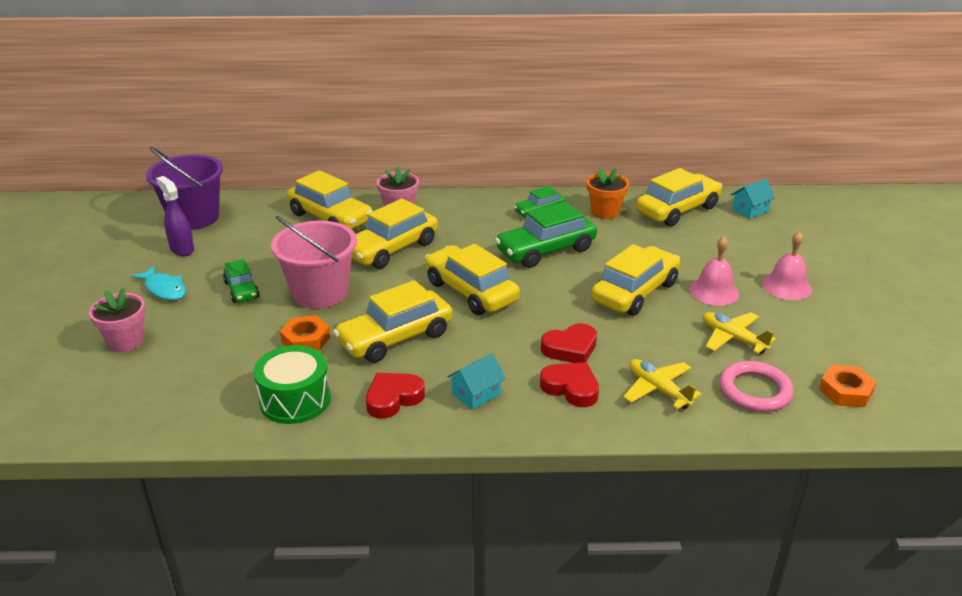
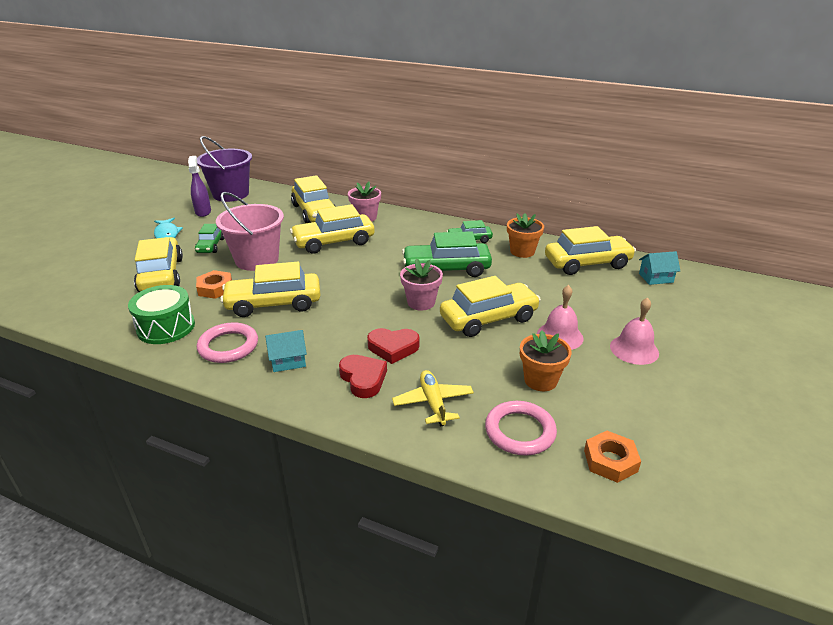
camera: 25 degrees right, 0 degrees up
(126, 341) = (111, 260): pink flower pot -> pink flower pot (421, 302)
(393, 398) = (228, 346): red heart -> pink ring
(471, 291) = (359, 285): yellow car -> yellow car (161, 275)
(733, 339) = (540, 380): yellow plane -> orange flower pot

